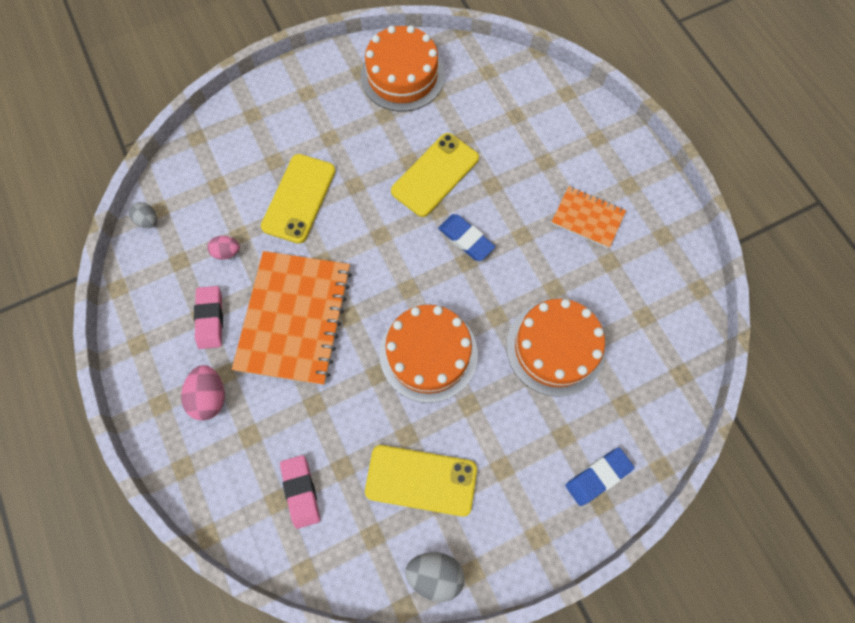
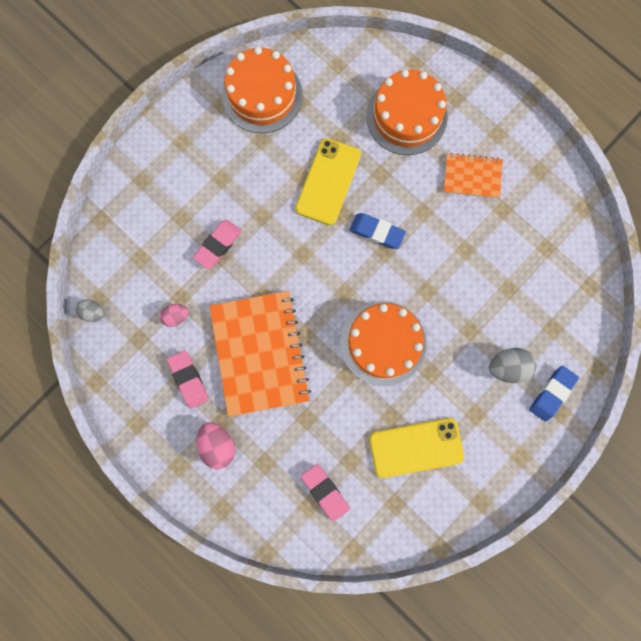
camera: 20 degrees left, 10 degrees up
(299, 198) = (218, 245): yellow phone -> pink eraser
(435, 574) = (453, 514): grey egg -> grey egg (507, 366)
(555, 348) = (483, 301): orange cake -> orange cake (406, 116)

